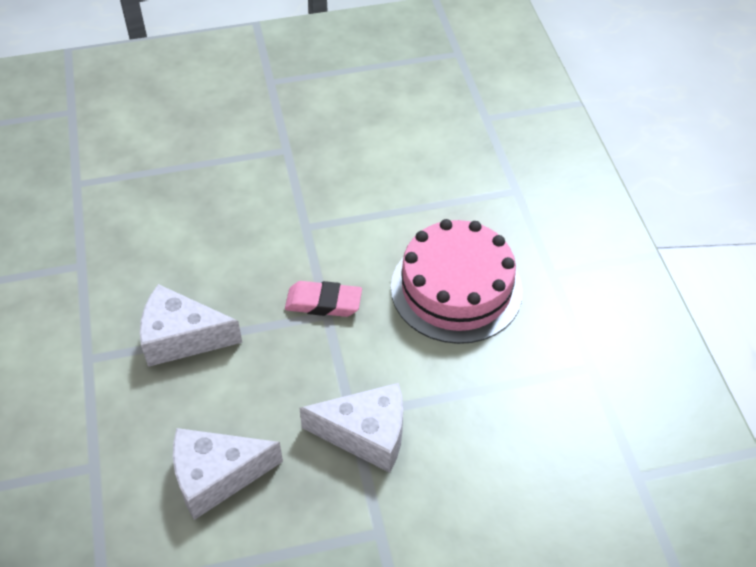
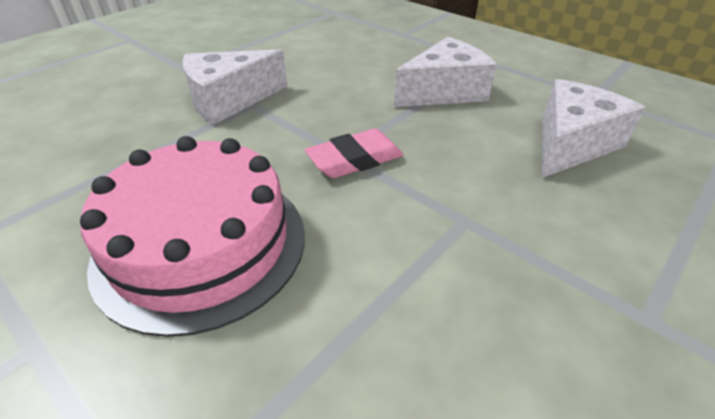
camera: 145 degrees right, 10 degrees down
(216, 476) = (323, 52): white cheese -> white cheese (571, 144)

